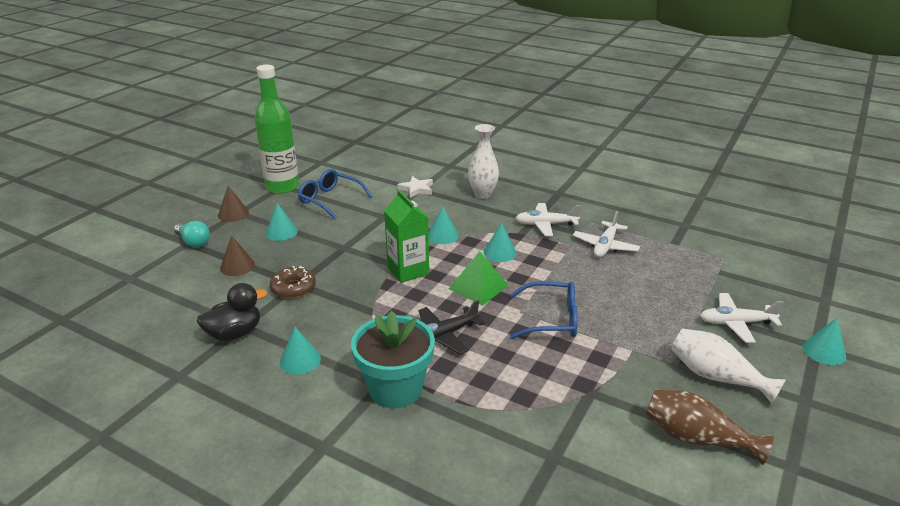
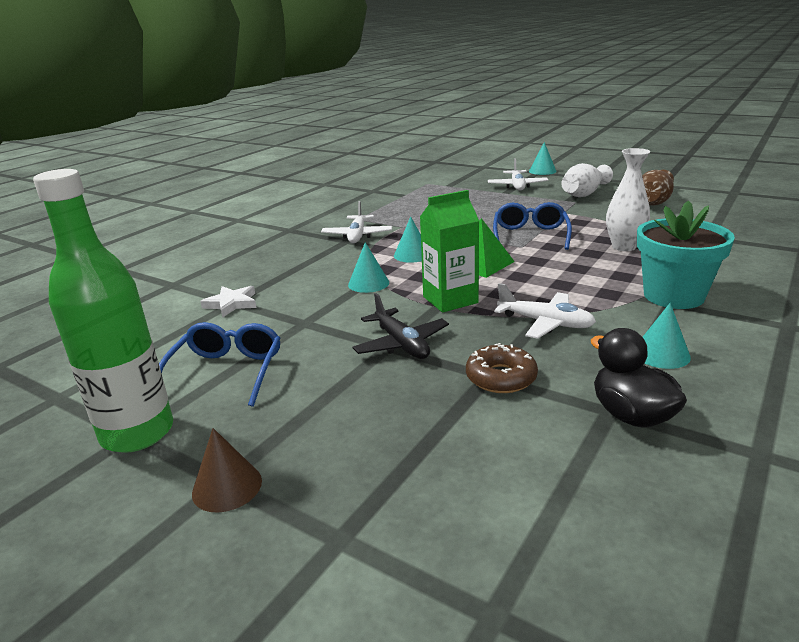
camera: 85 degrees left, 5 degrees down
(193, 242) = (338, 528): turquoise light bulb -> none
(237, 266) = (439, 445): brown cone -> none
(281, 232) = (326, 410): turquoise cone -> none
(330, 200) = (226, 372): blue glasses -> blue glasses turned 150 degrees clockwise
(444, 335) = (574, 277): black plane -> black plane (401, 344)
(482, 194) = (271, 264): white vase -> white vase (624, 247)
(605, 246) = (404, 215): white plane -> white plane (545, 323)

